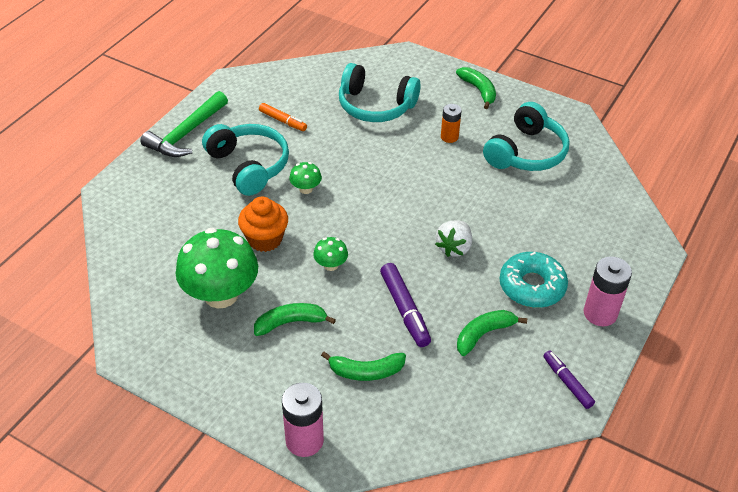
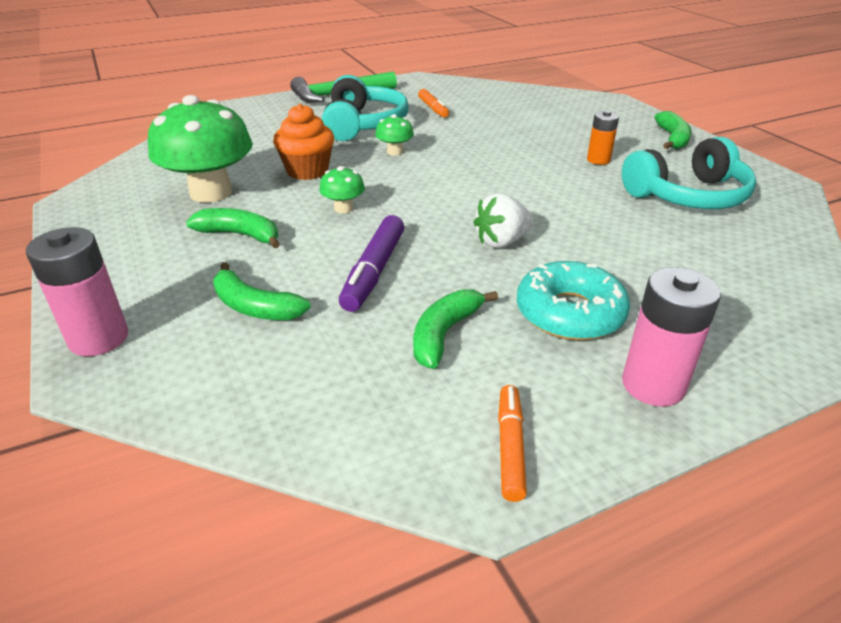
camera: 35 degrees right, 10 degrees down
(375, 106) = (538, 121): turquoise headphones -> none
(483, 334) = (444, 334): green banana -> green banana turned 60 degrees counterclockwise
(567, 382) = (510, 447): purple marker -> orange marker

